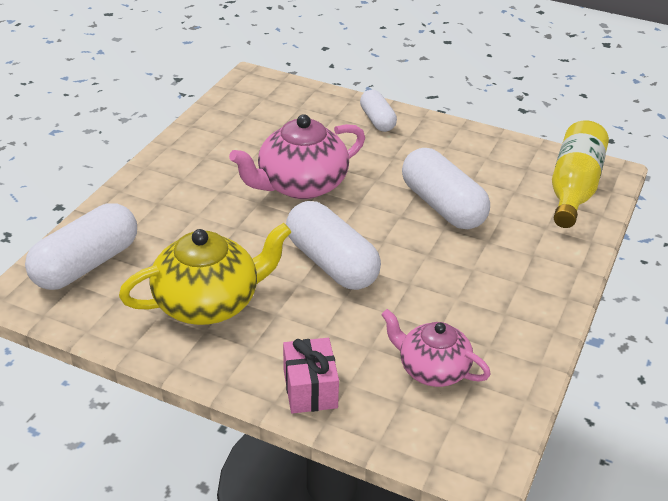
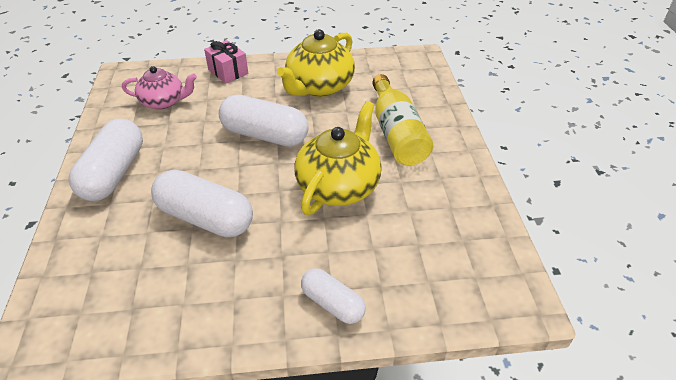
camera: 150 degrees right, 5 degrees up
(86, 264) = (410, 79): white capsule -> white capsule (114, 173)
(301, 185) = (339, 186): pink teapot -> yellow teapot
(573, 188) = (74, 301): yellow bottle -> yellow bottle (397, 133)

